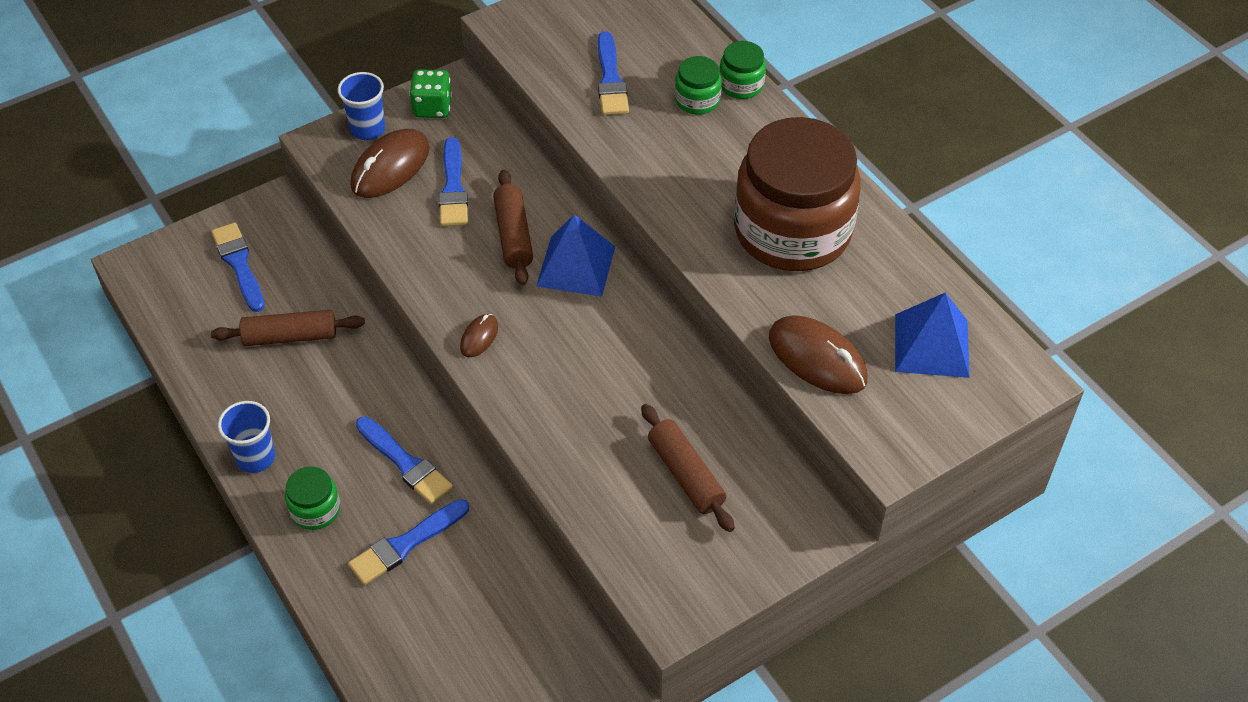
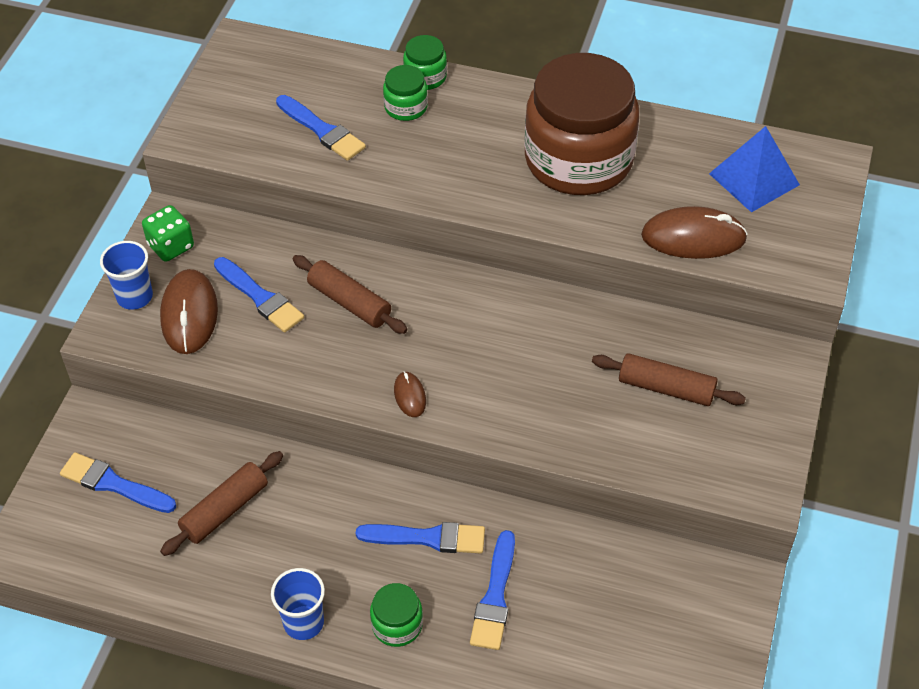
camera: 40 degrees left, 0 degrees up
(576, 266) = (423, 294): blue pyramid -> none

